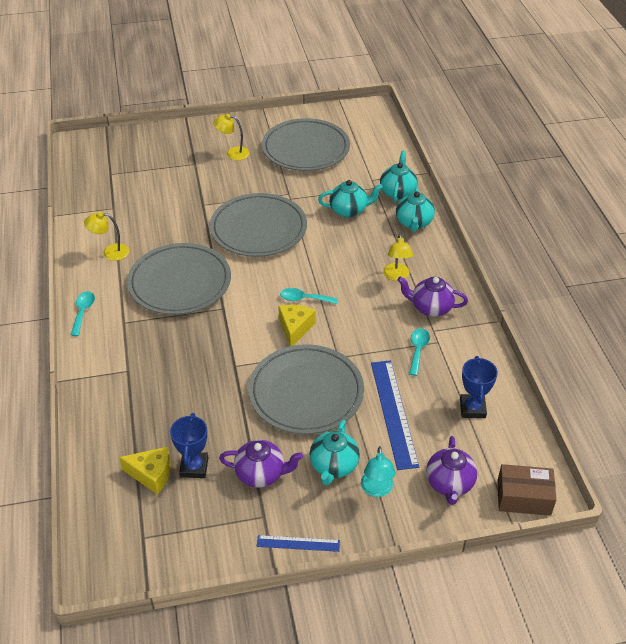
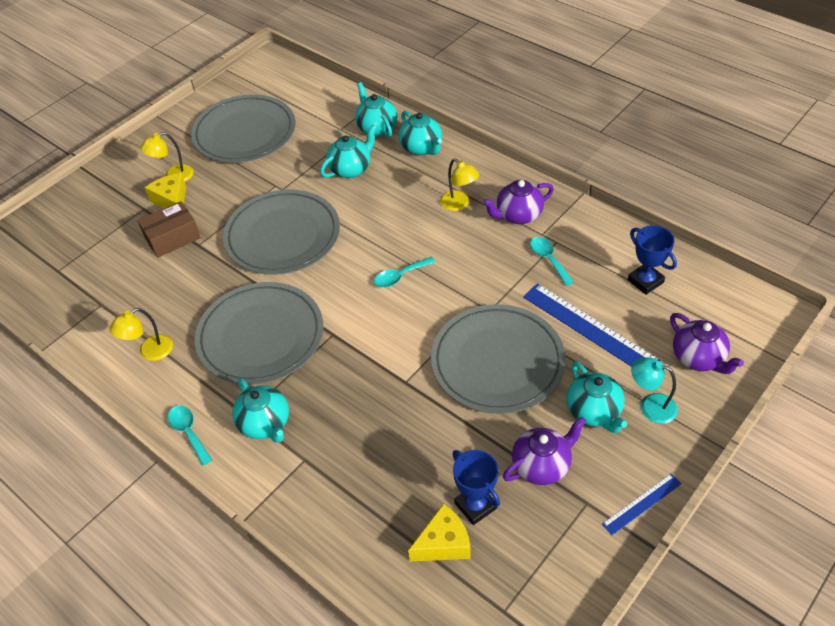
camera: 35 degrees left, 5 degrees up
(128, 335) = (265, 424): none -> turquoise teapot
(295, 328) = (422, 309): yellow cheese -> yellow cheese (172, 201)
(377, 490) = (650, 406): turquoise lamp -> turquoise lamp turned 150 degrees clockwise
(523, 497) = (762, 329): brown box -> brown box (172, 238)

